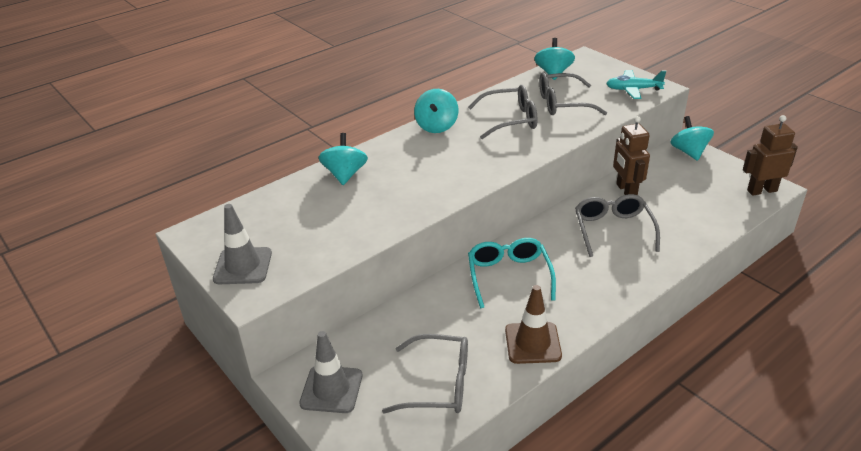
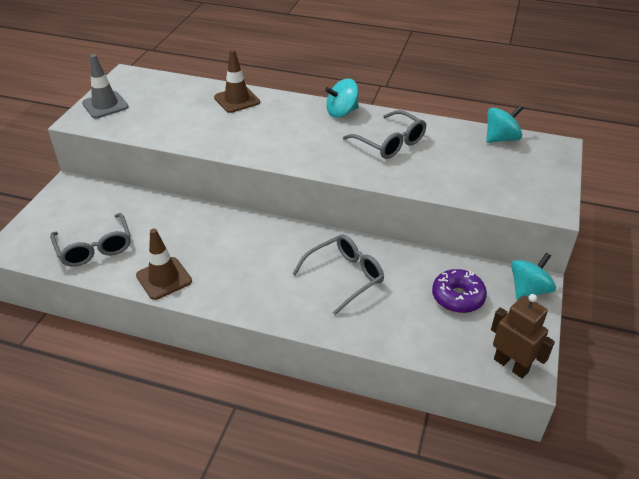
camera: 55 degrees right, 5 degrees up
(331, 389) = (65, 204): grey traffic cone -> none
(345, 174) = (237, 100): turquoise spinning top -> brown traffic cone
(509, 276) = (234, 238): turquoise glasses -> none
(562, 103) = (450, 161): grey glasses -> none
(626, 191) = (414, 266): brown robot -> none
(633, 90) = (527, 194): turquoise plane -> none
(676, 185) = (457, 297): none -> purple donut

